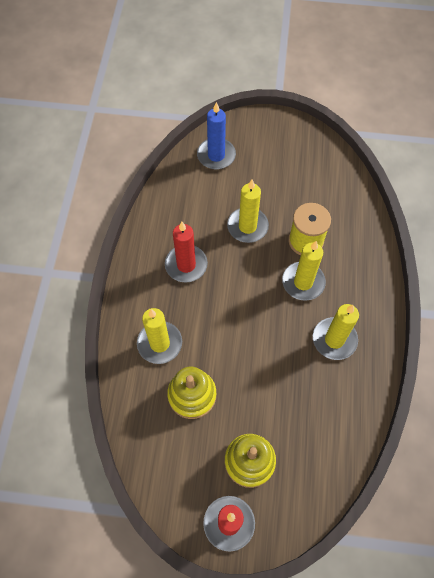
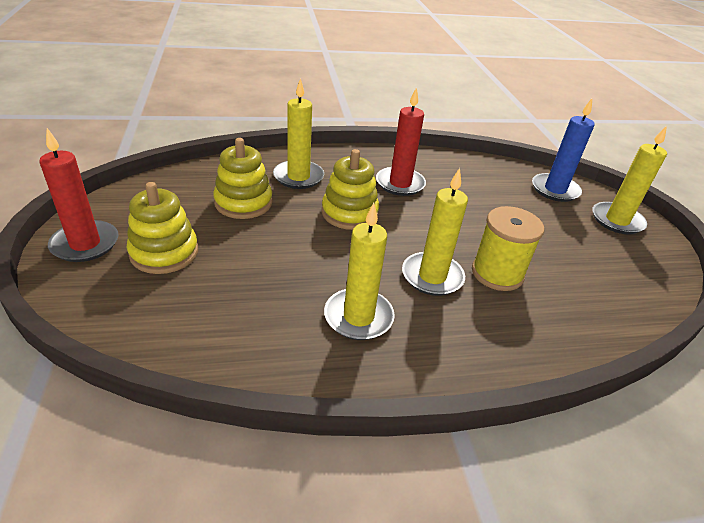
camera: 70 degrees right, 25 degrees down
(221, 315) = (349, 213): none -> yellow stacking toy
(247, 226) = (480, 221): yellow candle -> yellow candle (617, 220)

